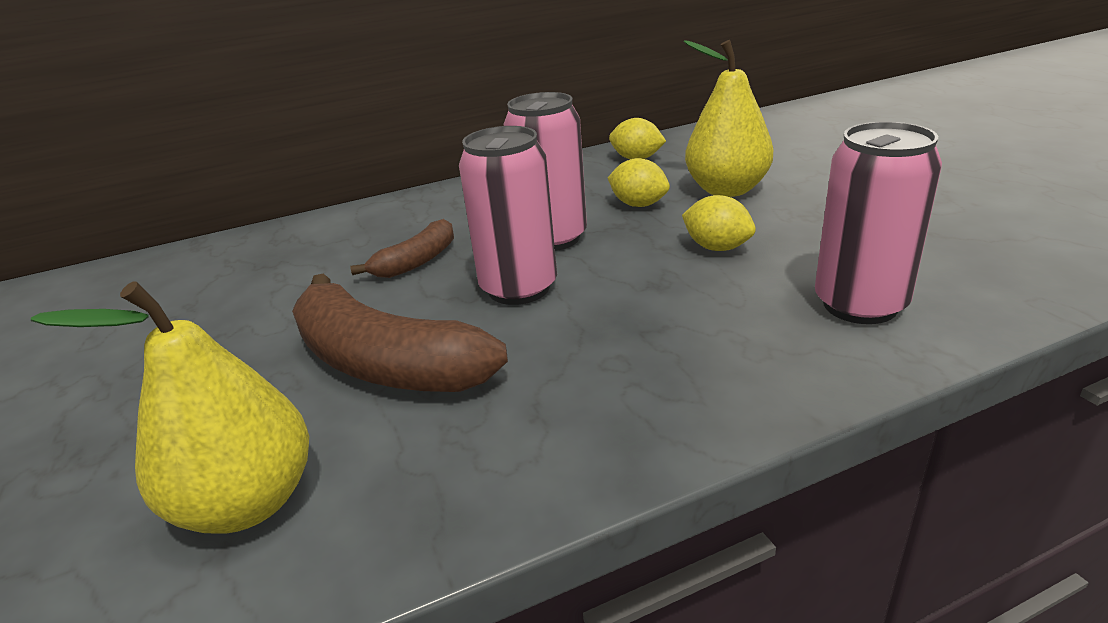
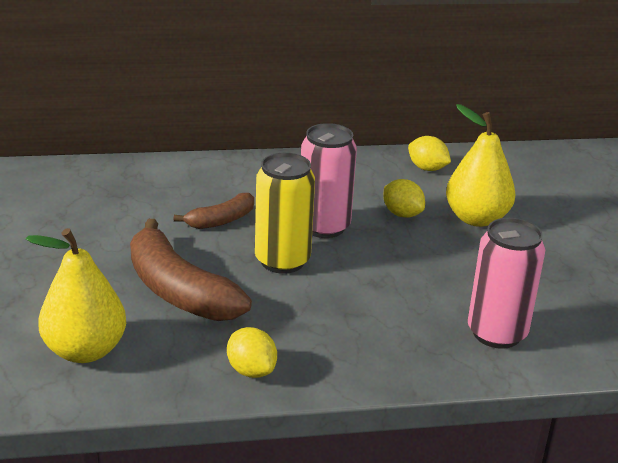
camera: 10 degrees right, 0 degrees up
(519, 288) = (282, 261): pink can -> yellow can
(717, 247) = (434, 266): yellow lemon -> yellow lemon (251, 370)

